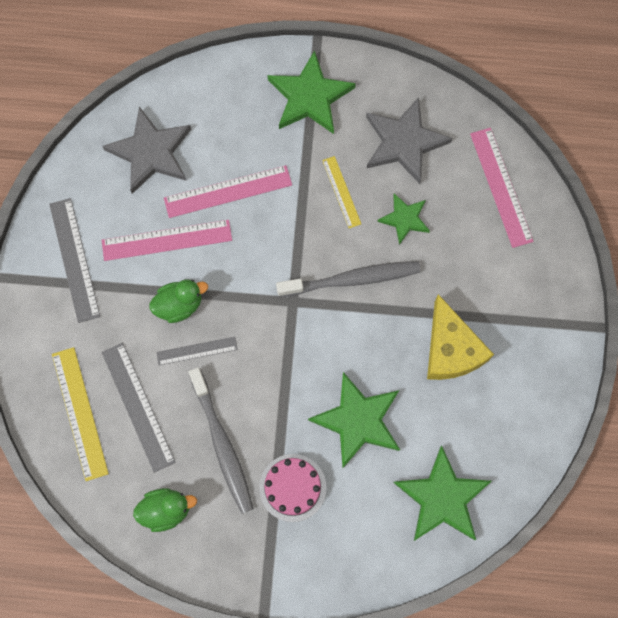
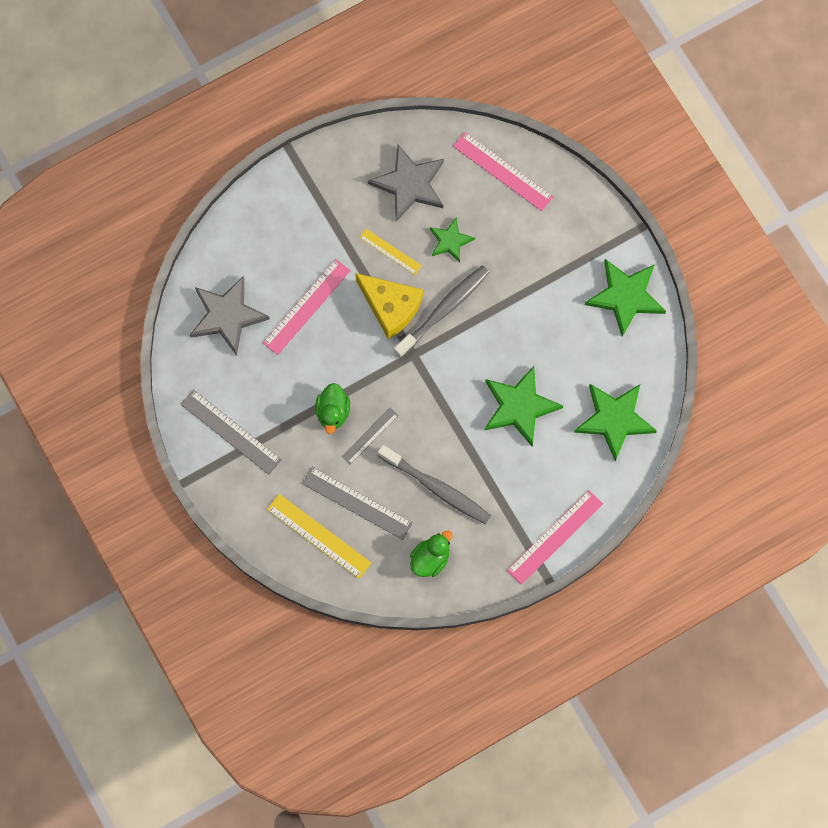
camera: 35 degrees left, 0 degrees up
(166, 240) = (288, 372): pink ruler -> pink ruler (555, 537)
(179, 305) = (333, 412): green duck -> green duck turned 150 degrees clockwise
(292, 487) = (507, 483): pink cake -> none
(310, 97) = (315, 195): green star -> green star (626, 296)
(451, 349) = (549, 313): yellow cheese -> yellow cheese (390, 307)

